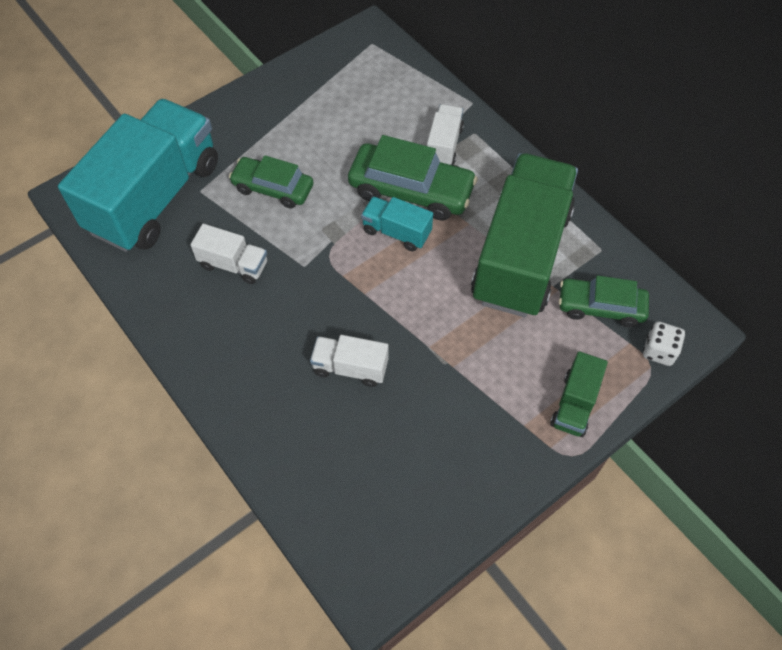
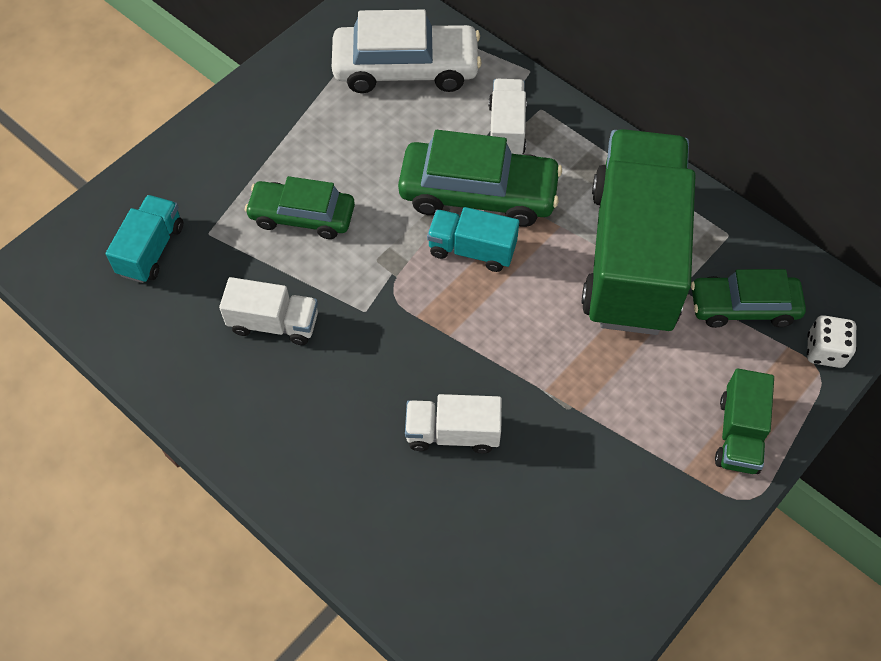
camera: 10 degrees left, 0 degrees up
(155, 197) = (151, 250): turquoise truck -> turquoise truck, size x0.43
(377, 89) = (406, 69): none -> white car

